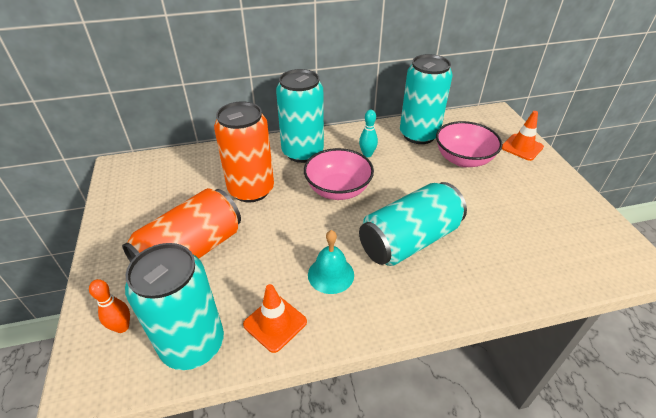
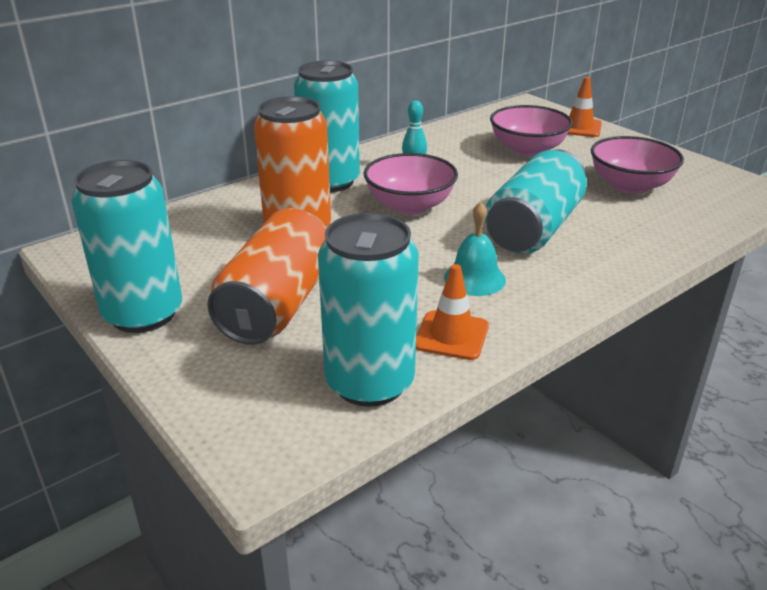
camera: 25 degrees left, 10 degrees down
(122, 327) = (257, 397): orange bowling pin -> none
(419, 135) = (458, 138): turquoise can -> turquoise can (143, 314)
(519, 219) = (630, 186): none -> pink bowl

